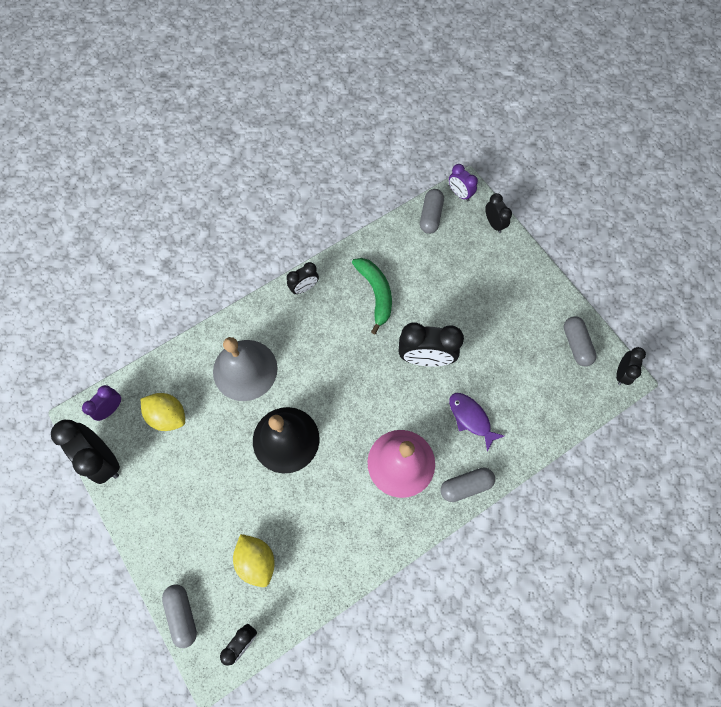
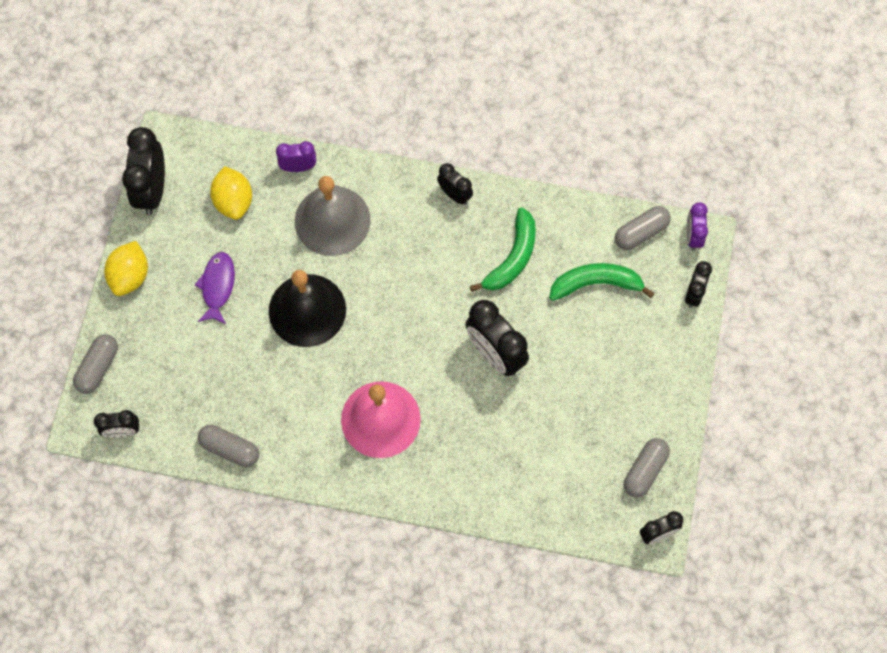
camera: 45 degrees right, 0 degrees up
(111, 408) = (195, 153): purple clock -> purple clock (298, 167)
(256, 560) = (190, 382): yellow lemon -> yellow lemon (130, 276)
(304, 288) = (455, 194): black clock -> black clock turned 150 degrees counterclockwise
(437, 266) = (596, 284): none -> green banana
(466, 486) = (414, 489): grey capsule -> grey capsule (230, 449)
(471, 418) = (479, 441): purple fish -> purple fish (217, 286)

